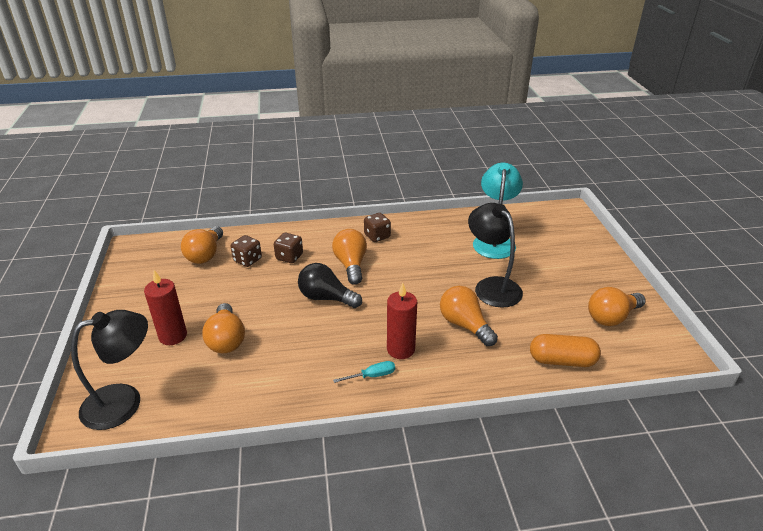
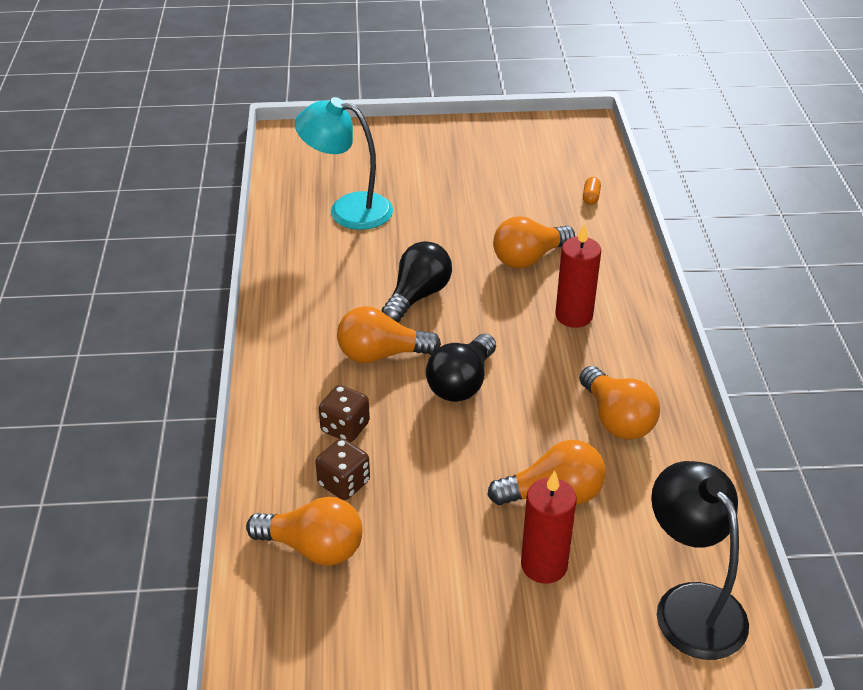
camera: 85 degrees left, 5 degrees up
(372, 376) = (622, 343): turquoise screwdriver -> none
(377, 236) = (307, 322): brown dice -> none
(409, 275) = (418, 296): none -> black light bulb
(492, 286) = (452, 226): black lamp -> none
(562, 360) = (591, 197): orange capsule -> orange capsule, size x0.48
(611, 317) = (519, 150): orange light bulb -> orange light bulb (616, 419)

